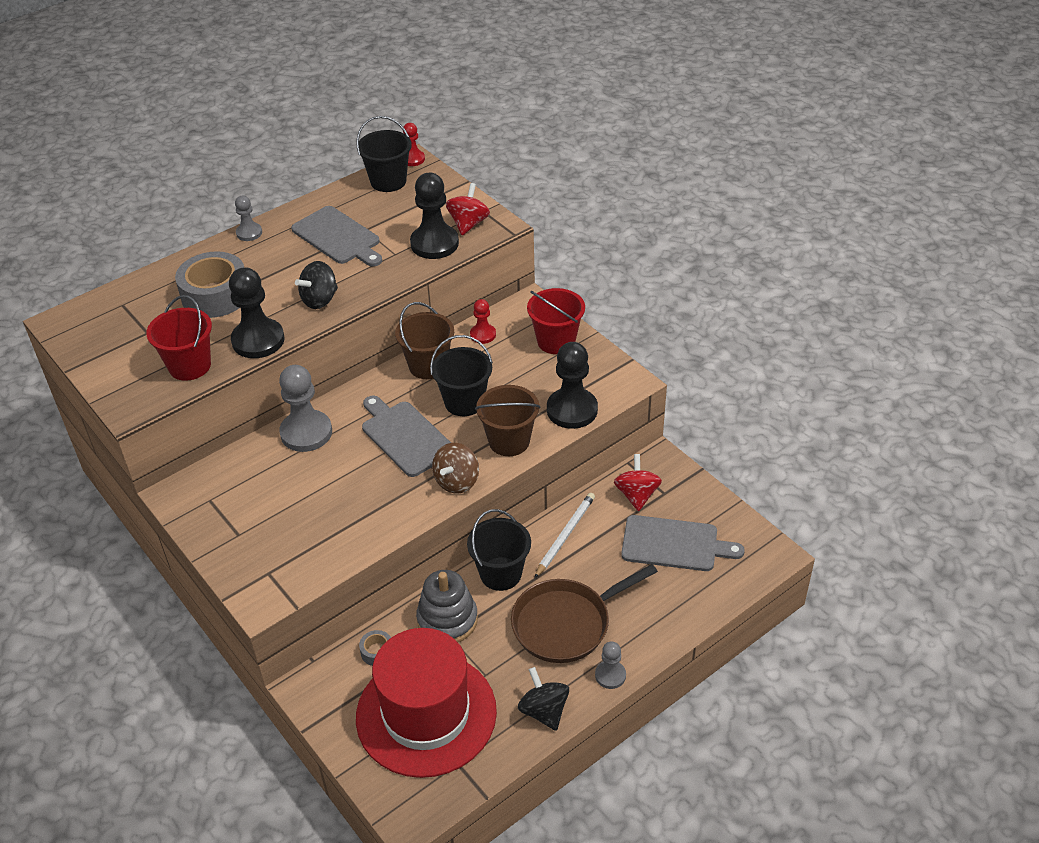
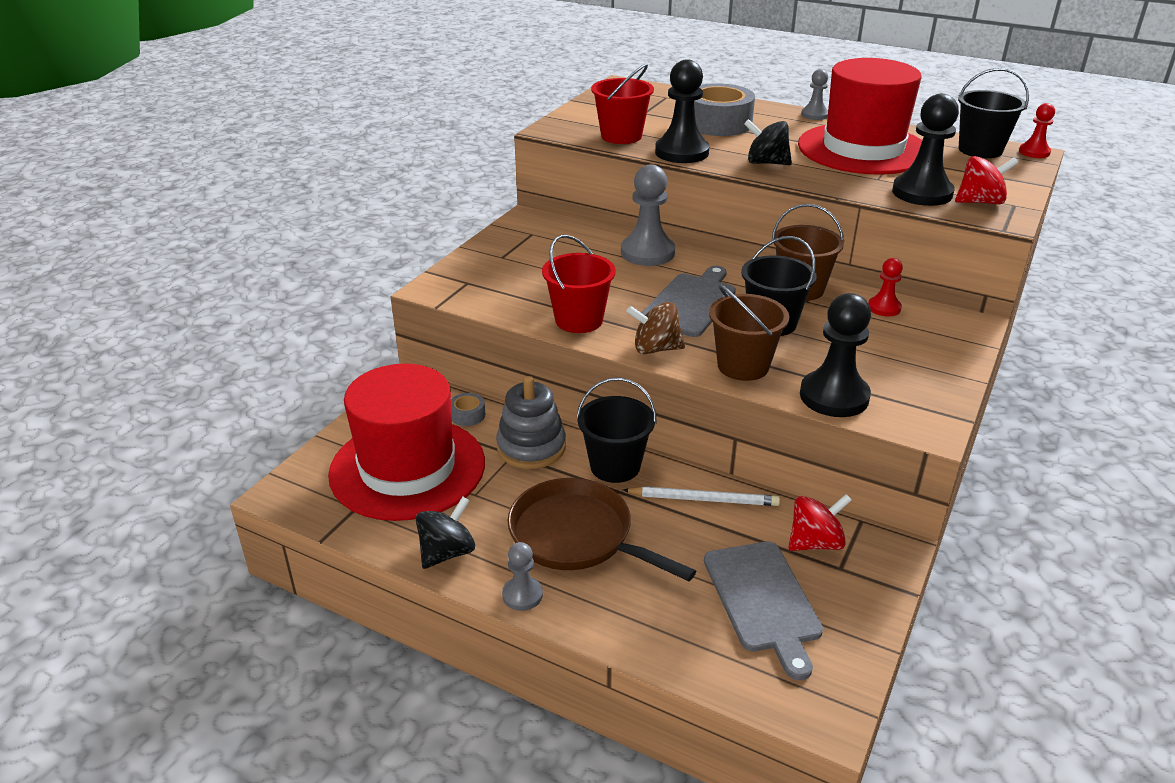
camera: 65 degrees right, 10 degrees down
(338, 237) = (863, 149): grey cutting board -> red hat
(556, 341) = (932, 357): red bucket -> red bucket (579, 320)

